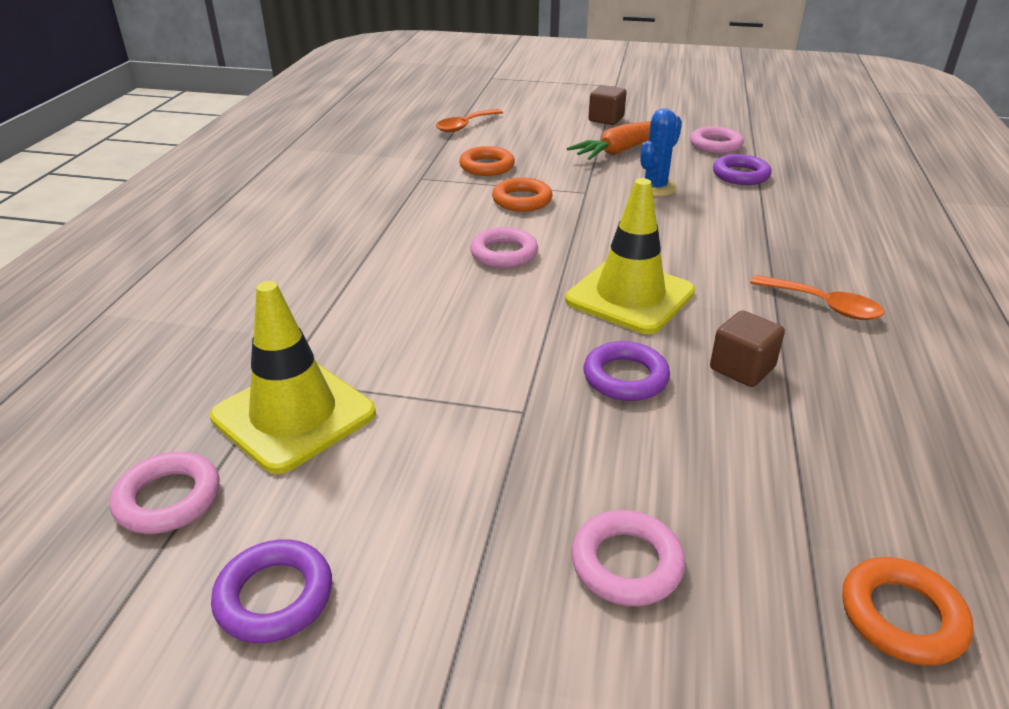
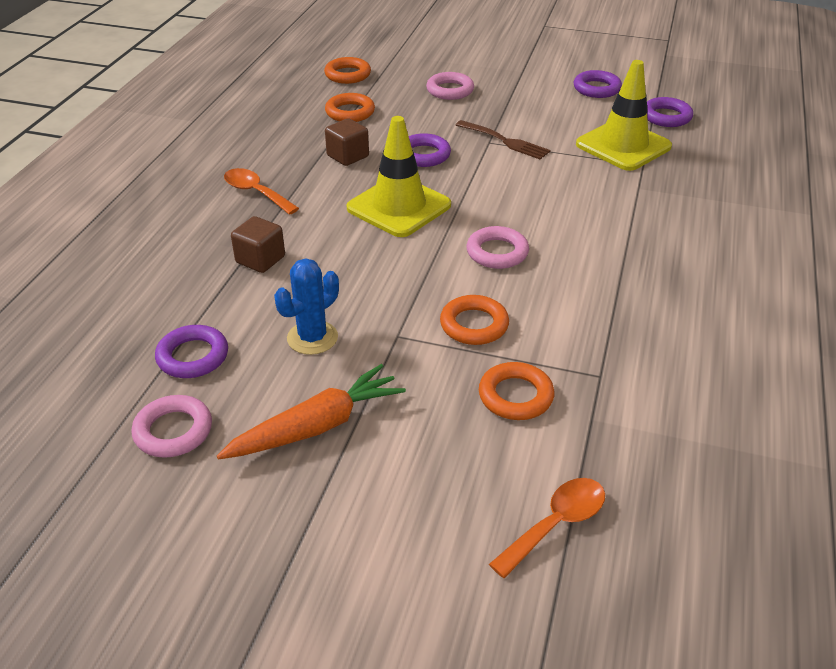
camera: 175 degrees left, 5 degrees up
(168, 499) = (666, 117): pink ring -> purple ring
(496, 414) = (505, 141): none -> brown fork
(606, 119) = (304, 533): brown cube -> brown cube (260, 260)
(804, 472) = (350, 112): none -> orange ring

